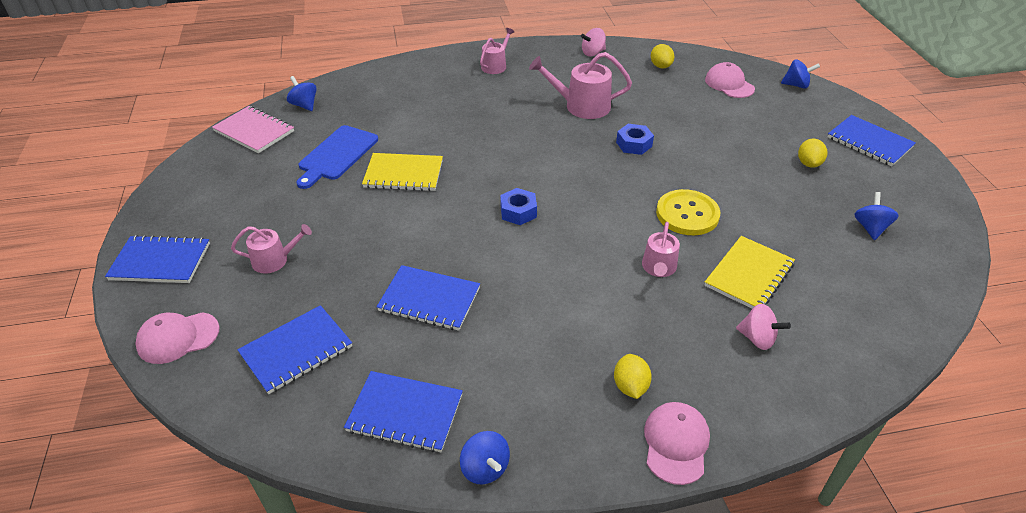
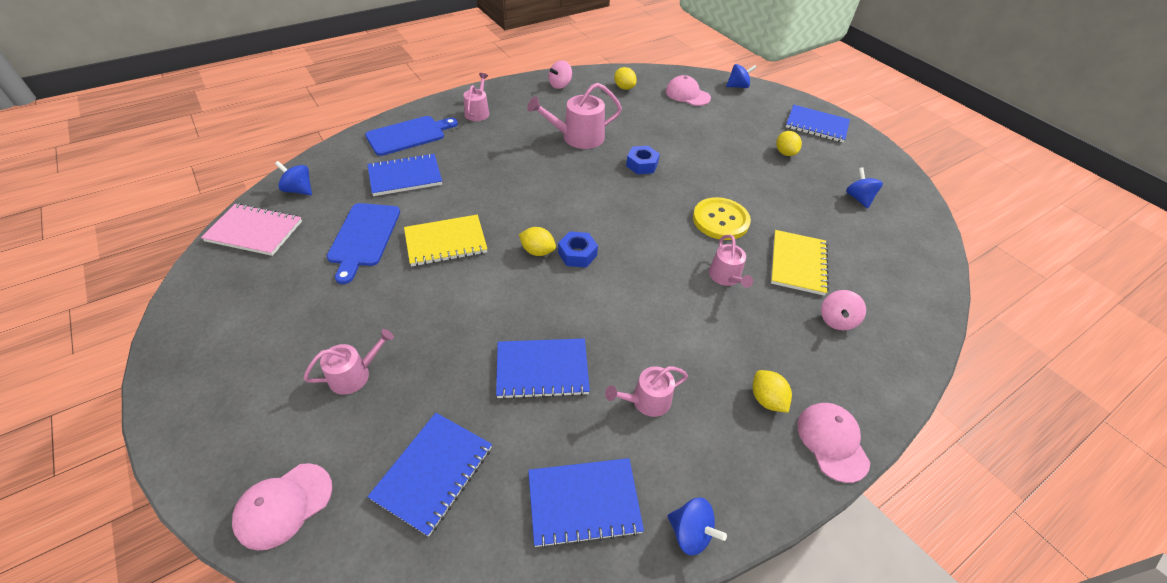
camera: 25 degrees left, 5 degrees up
(160, 261) = (214, 417): blue notebook -> blue notebook (405, 176)
(420, 76) = (409, 135): none -> blue cutting board
(482, 200) = (537, 251): none -> yellow lemon
(509, 352) = (646, 401): none -> pink watering can
(757, 338) = (836, 320): pink spinning top -> pink spinning top turned 105 degrees clockwise

